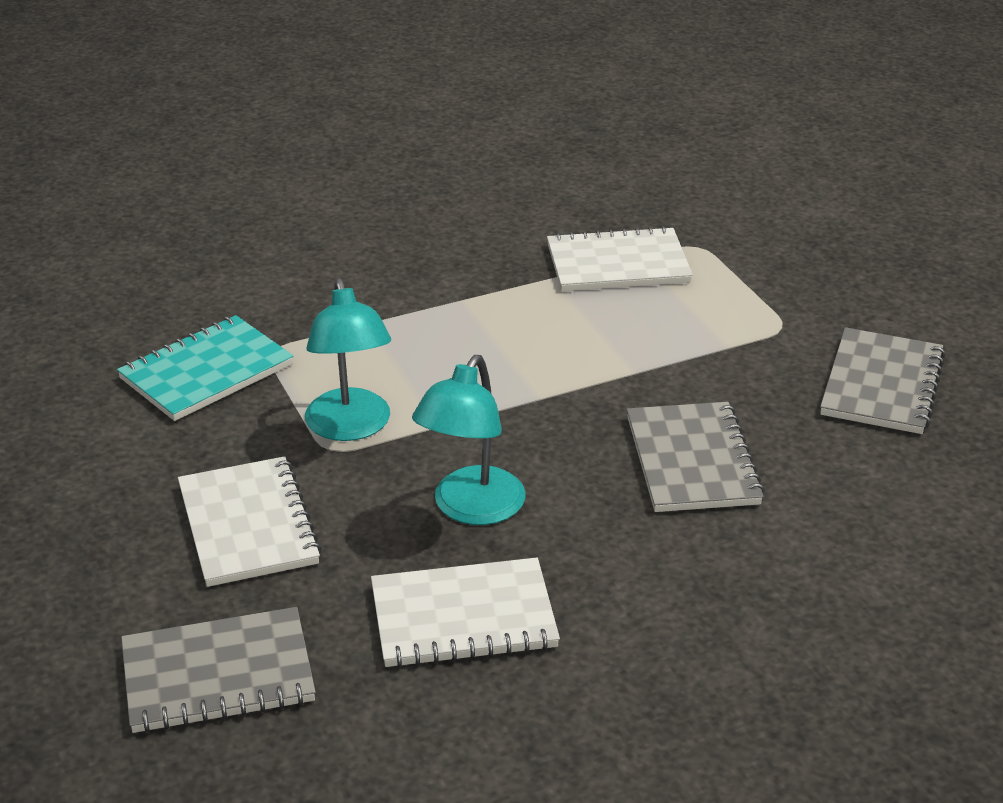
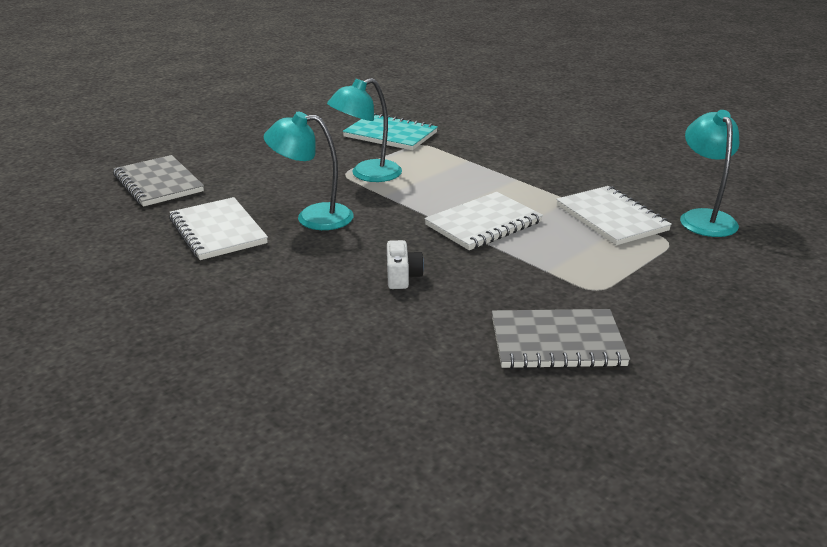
camera: 70 degrees right, 5 degrees down
(248, 525) = (271, 168): white notebook -> white notebook (483, 224)
(652, 205) = (704, 218): none -> turquoise lamp
(692, 461) = (402, 276): grey notebook -> white camera

